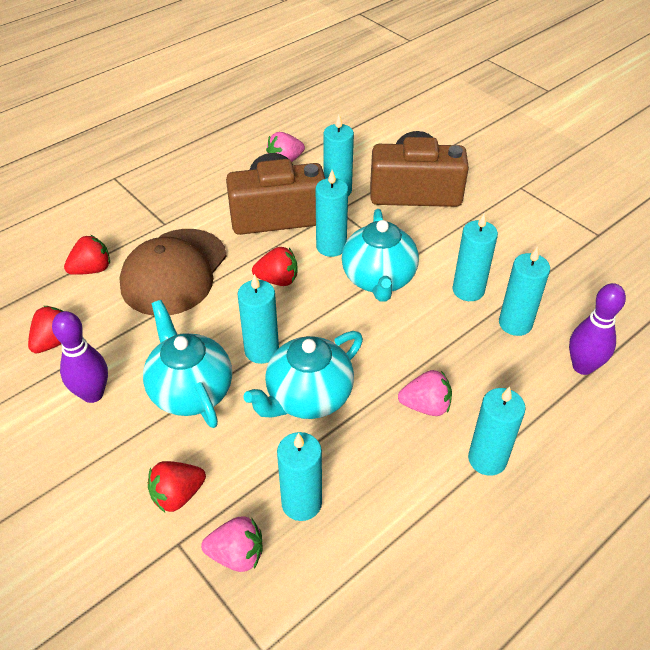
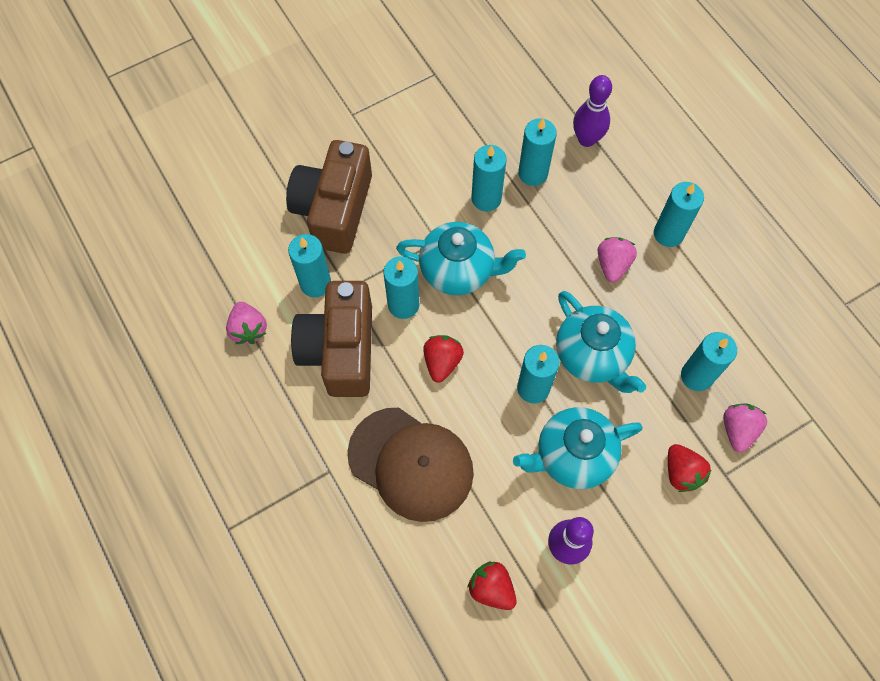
camera: 80 degrees left, 20 degrees up
(92, 269) = (390, 552): red strawberry -> none

